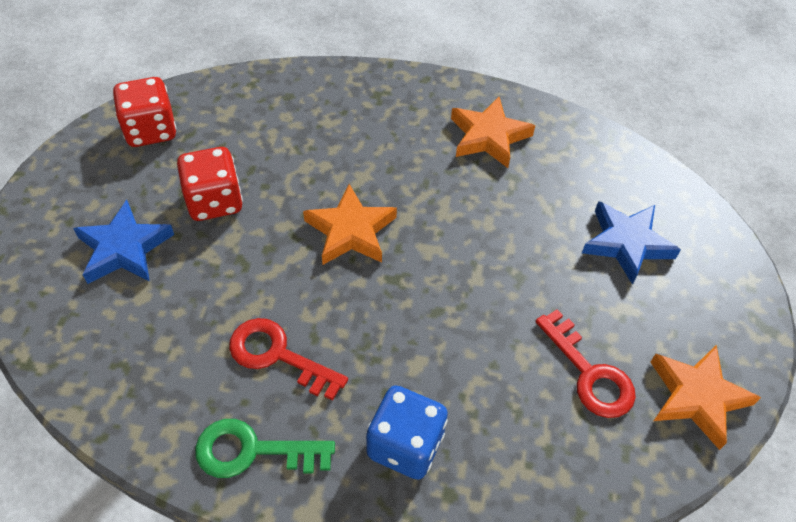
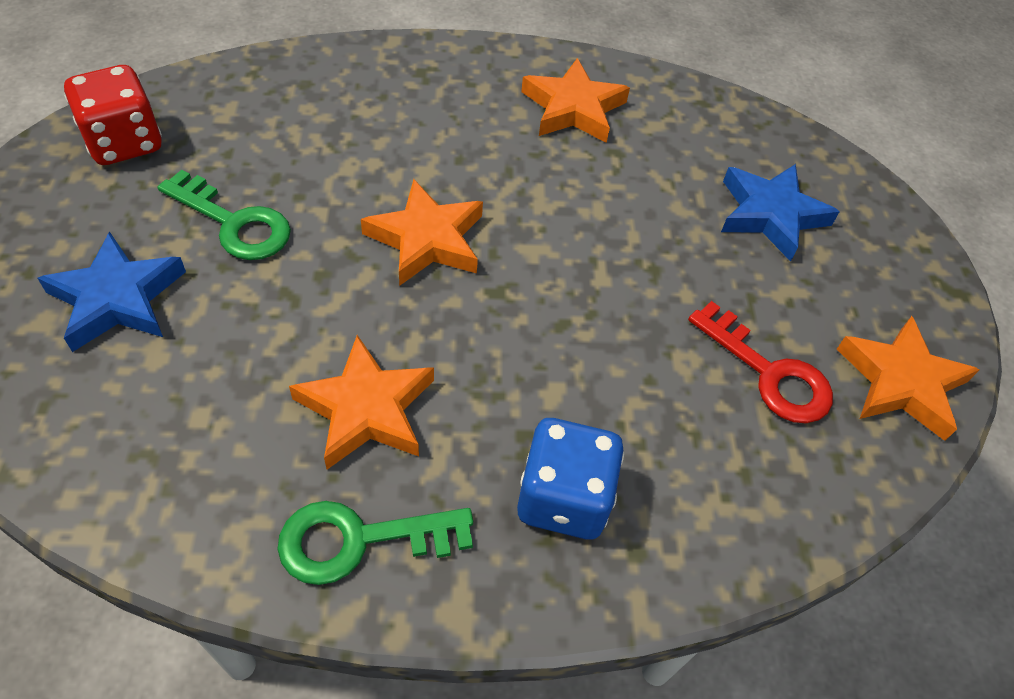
camera: 15 degrees left, 0 degrees up
(214, 201) = (234, 223): red dice -> green key
(278, 355) = (366, 409): red key -> orange star

